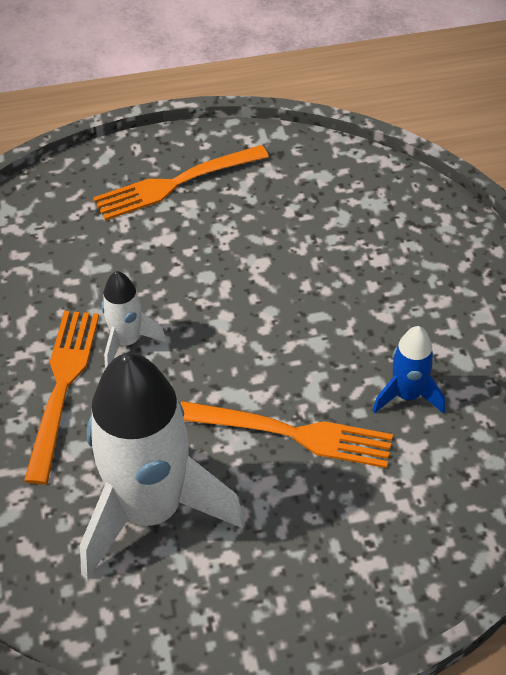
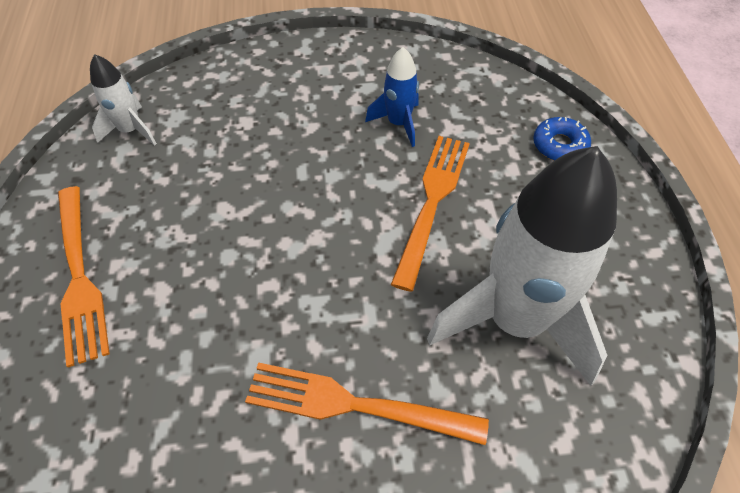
camera: 85 degrees left, 5 degrees up
(127, 341) = (302, 335): white rocket -> white rocket (131, 130)
(405, 568) = (559, 145): none -> blue donut

